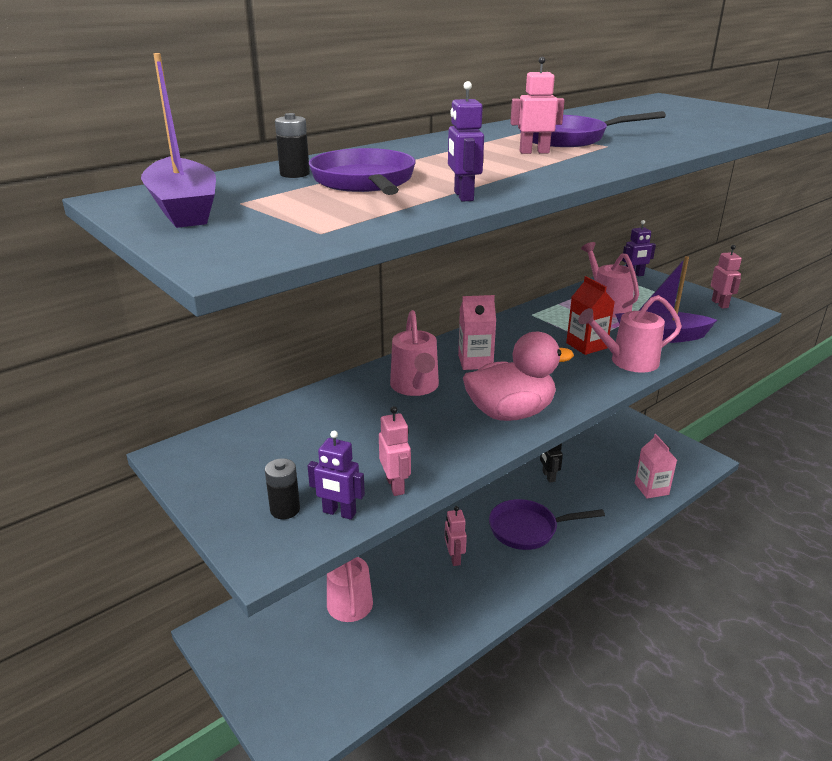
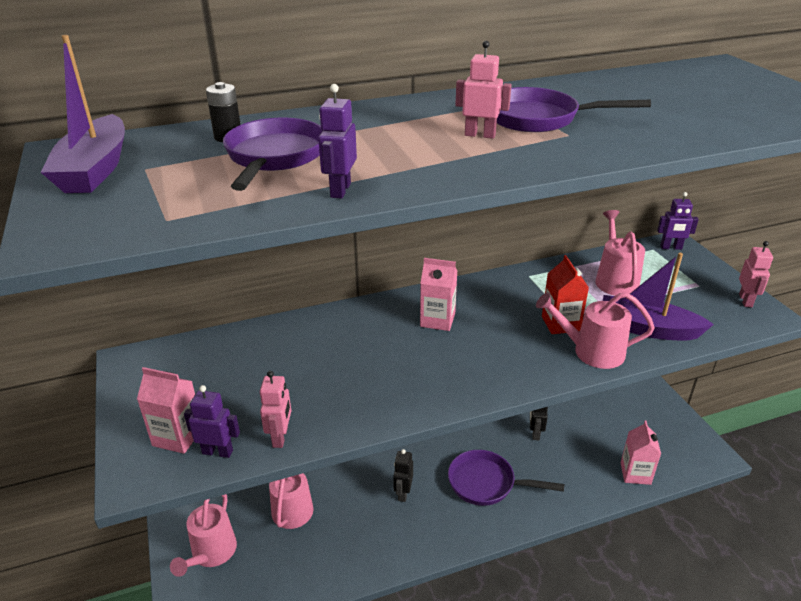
camera: 20 degrees right, 5 degrees up
(285, 509) = (178, 436): black battery -> pink carton
(339, 513) = (217, 452): purple robot -> purple robot turned 150 degrees clockwise
(415, 387) = (365, 336): pink watering can -> pink watering can (211, 553)
(454, 558) = (403, 493): pink robot -> black robot
(510, 413) = (433, 385): pink duck -> none

